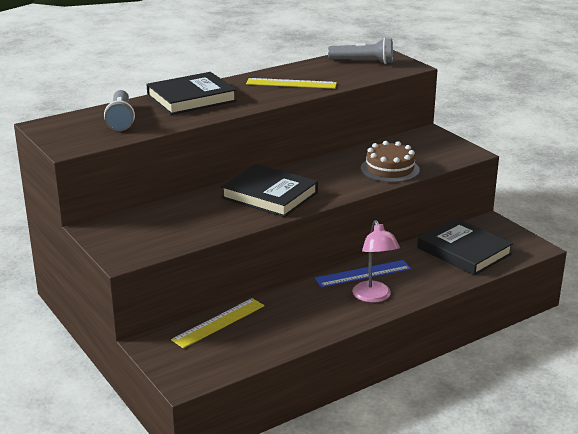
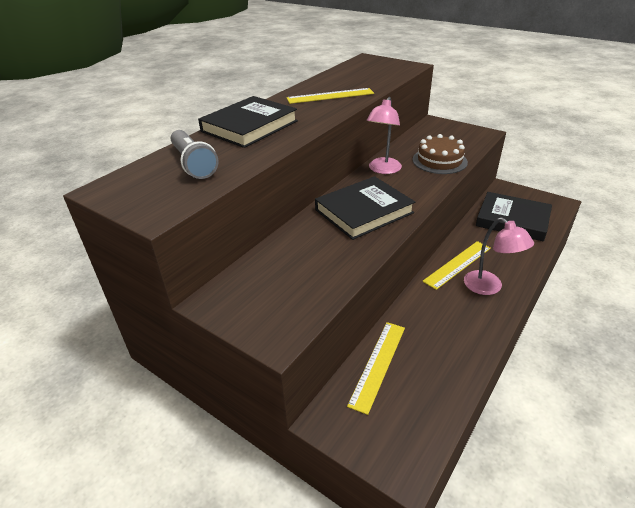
camera: 20 degrees left, 10 degrees up
(269, 195) = (364, 211): black book -> black book turned 45 degrees counterclockwise
(324, 166) = (382, 170): none -> pink lamp
(363, 62) = (369, 68): grey flashlight -> none
(363, 273) = (457, 264): blue ruler -> yellow ruler

